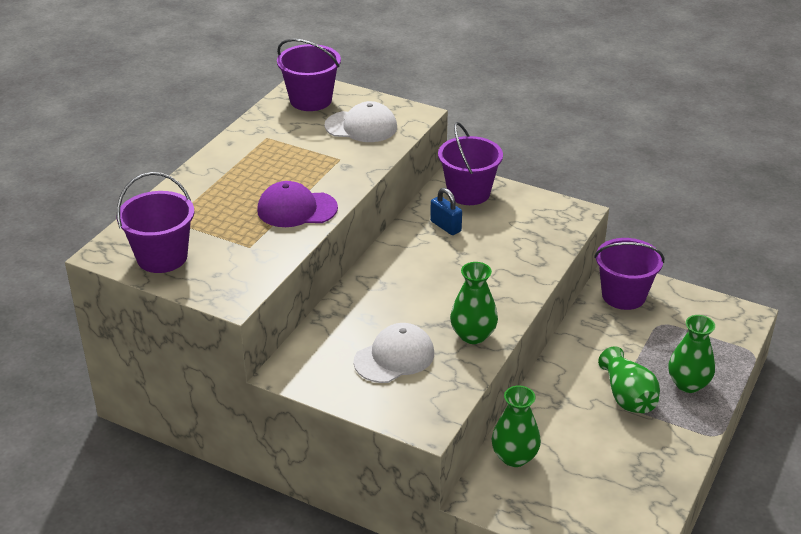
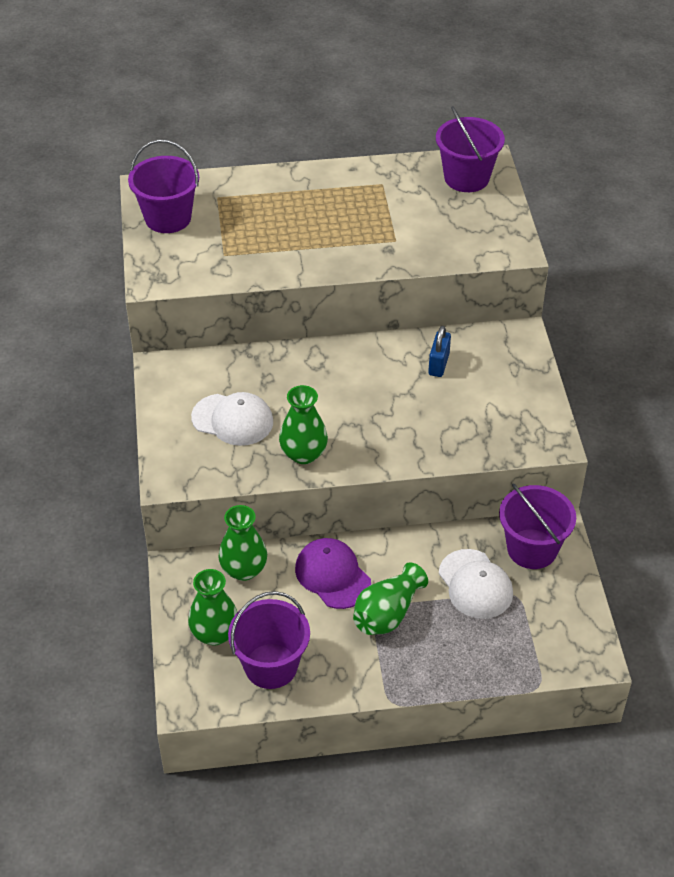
camera: 55 degrees right, 10 degrees up
(297, 209) = (298, 254): purple cap -> purple cap (332, 575)
(361, 127) = (458, 228): white cap -> white cap (475, 584)
(468, 193) = (505, 354): purple bucket -> purple bucket (271, 666)
(688, 384) = (445, 652): green vase -> green vase (215, 633)

